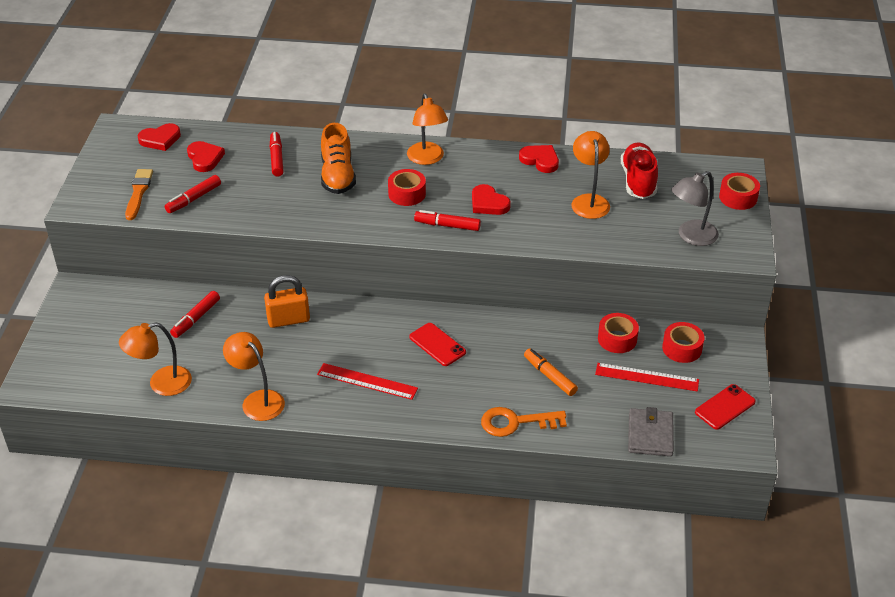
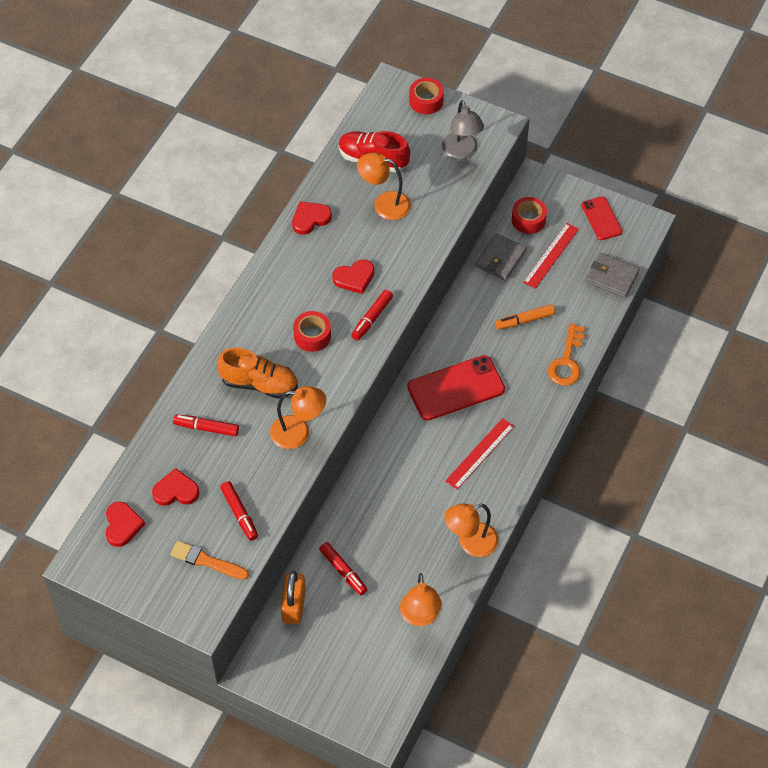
camera: 70 degrees left, 15 degrees up
(288, 320) = (376, 495): orange padlock -> orange padlock (293, 606)
(427, 159) = (266, 304): orange lamp -> orange lamp (298, 433)
(437, 345) = (456, 388): red phone -> red phone, size x1.73
(617, 339) = (500, 259): red tape -> grey wallet

